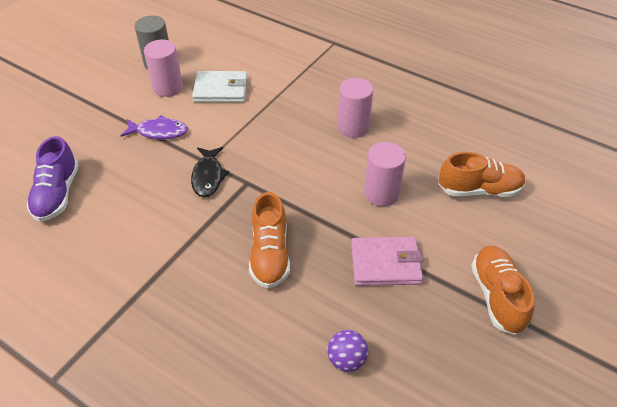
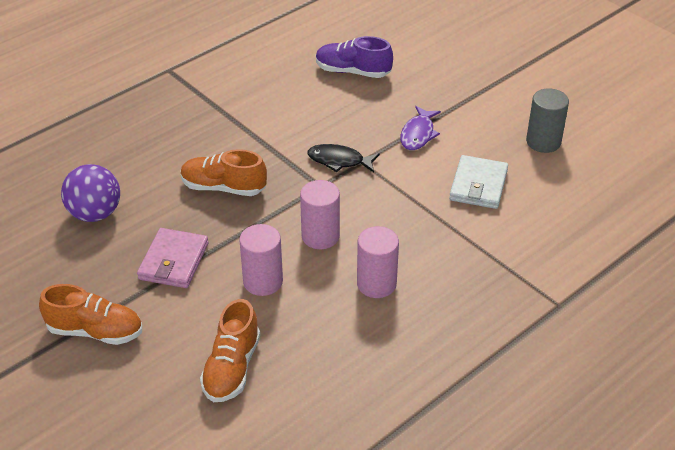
camera: 105 degrees right, 5 degrees down
(168, 87) = (492, 146): pink cylinder -> pink cylinder (320, 236)
(346, 360) = (95, 214): purple ball -> purple ball, size x1.66

